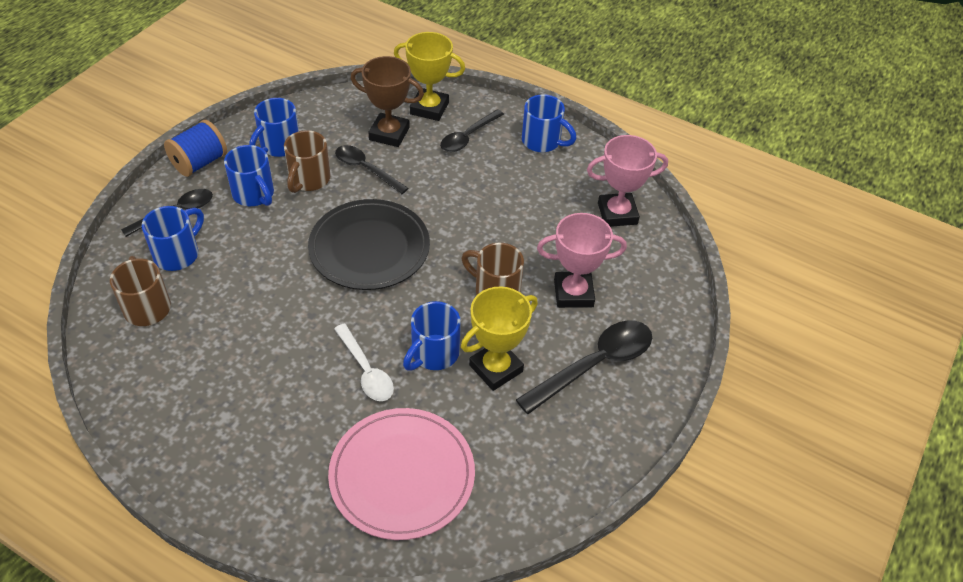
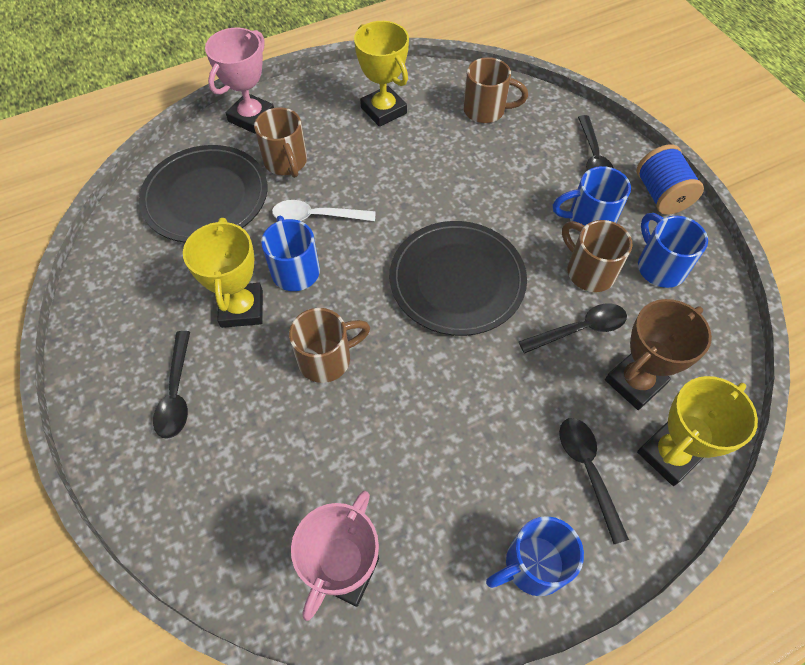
camera: 125 degrees right, 10 degrees up
(178, 254) = (537, 144): blue mug -> none
(189, 390) = (383, 110): none -> yellow trophy
(314, 433) = (286, 162): none -> brown mug
(402, 475) = (206, 197): pink plate -> black plate
(573, 293) = (269, 432): pink trophy -> pink trophy (251, 117)
(594, 365) = (176, 393): black spoon -> black spoon, size x0.65

